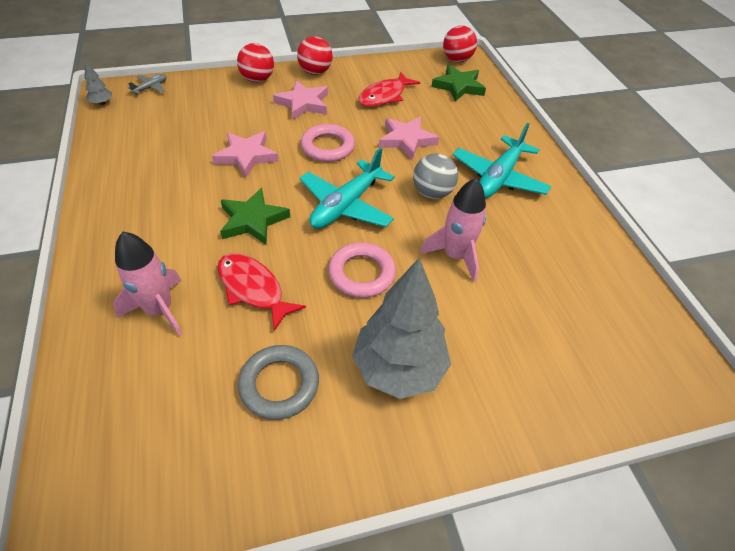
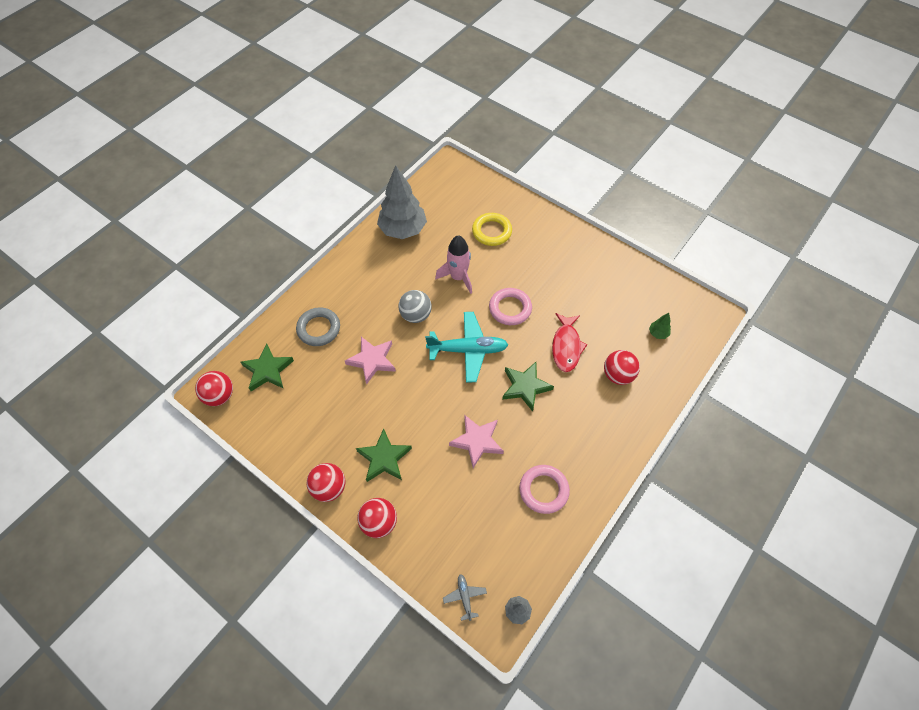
camera: 125 degrees left, 10 degrees up
(145, 411) = (658, 333): none -> green tree
(151, 88) = (464, 597): grey plane -> grey plane turned 75 degrees clockwise
(159, 310) = (618, 375): pink rocket -> red ball
(279, 384) = (598, 297): grey ring -> grey ring (319, 329)
(303, 103) = (384, 458): pink star -> green star
(327, 147) = (422, 401): pink ring -> pink ring (543, 490)
(385, 96) = (325, 410): red fish -> none
(398, 368) = (547, 262): grey tree -> grey tree (403, 230)
(498, 177) = (369, 290): turquoise plane -> none
(510, 340) = (491, 231): none -> yellow ring

